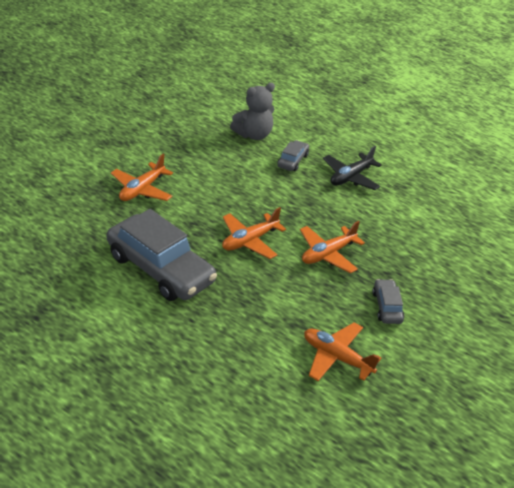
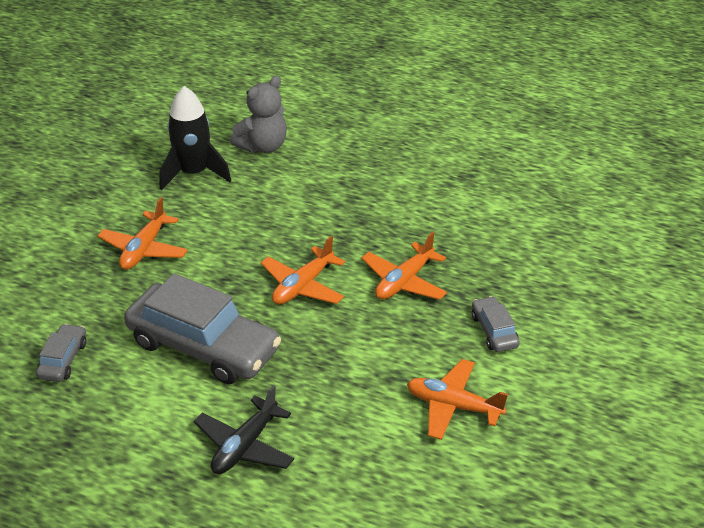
camera: 10 degrees left, 0 degrees up
(197, 144) = (193, 173): none -> black rocket
(292, 161) = (323, 170): grey car -> grey car (63, 360)
(350, 177) = (402, 177): black plane -> black plane (245, 446)

